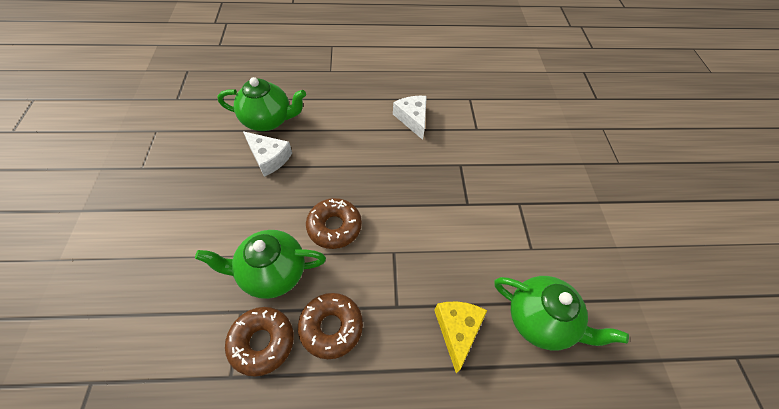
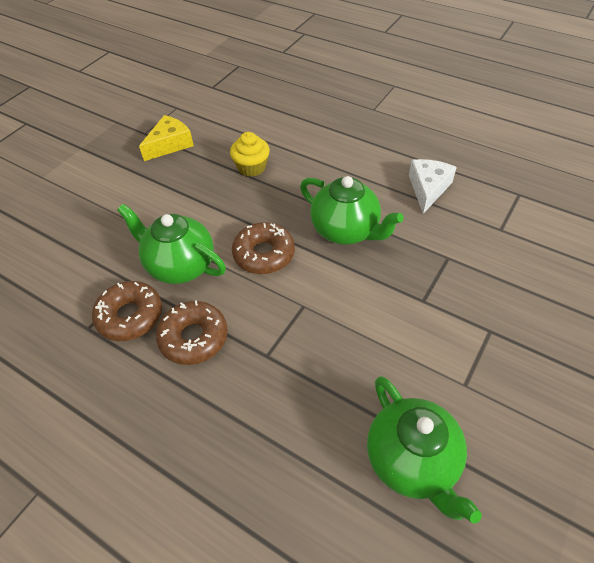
camera: 40 degrees right, 5 degrees down
(268, 120) = (276, 134): green teapot -> green teapot (346, 231)
(269, 158) = (251, 167): white cheese -> yellow cupcake
(457, 330) = (309, 413): yellow cheese -> yellow cheese (170, 144)

